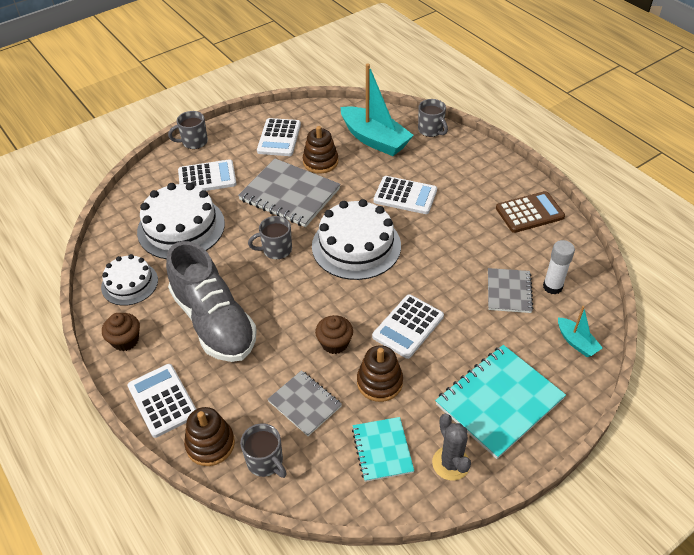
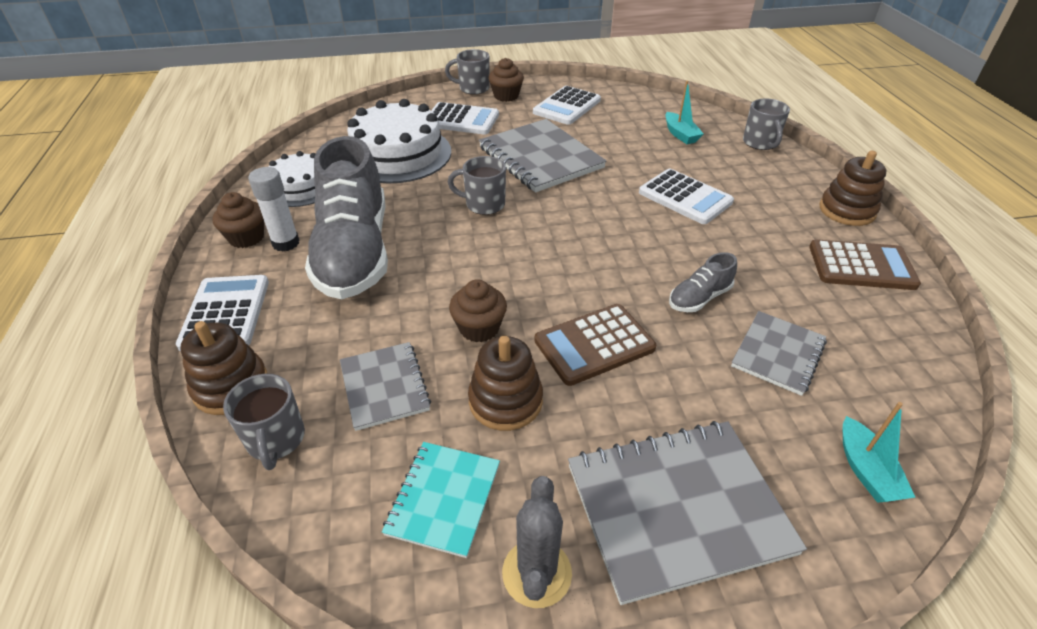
camera: 25 degrees right, 5 degrees down
(225, 141) = (506, 96): none -> brown cupcake
(320, 162) = (599, 138): brown stacking toy -> brown stacking toy (847, 210)
(356, 246) = (585, 230): white cake -> none
(375, 140) = (680, 134): turquoise boat -> turquoise boat, size x0.48
(408, 326) = (594, 345): white calculator -> brown calculator
(450, 271) = (699, 298): none -> grey shoe
(499, 402) = (677, 508): turquoise notebook -> grey notebook
(552, 287) = (857, 372): white glue stick -> white glue stick (286, 243)

